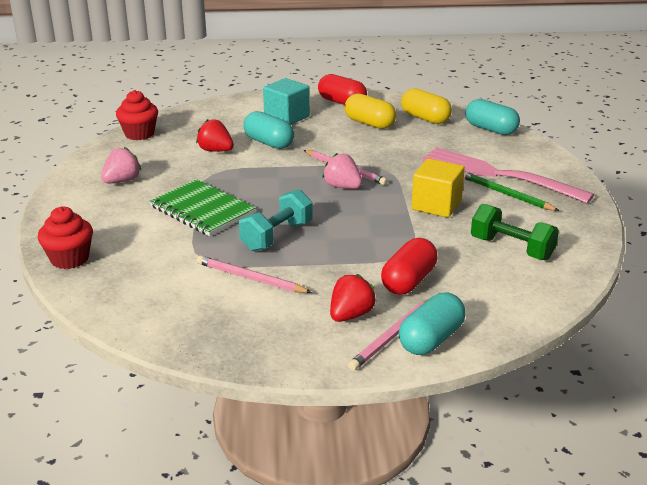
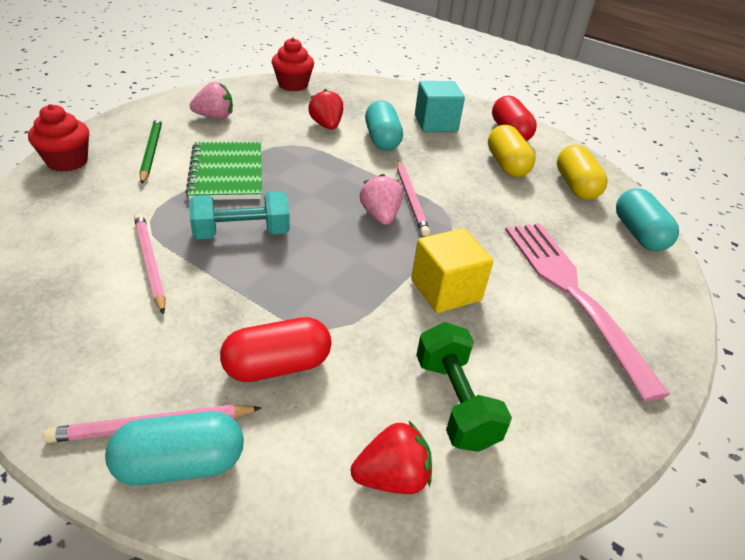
camera: 35 degrees right, 10 degrees up
(351, 315) = (160, 367): red strawberry -> red strawberry (392, 477)
(506, 194) = (548, 323): green pencil -> green pencil (151, 152)

